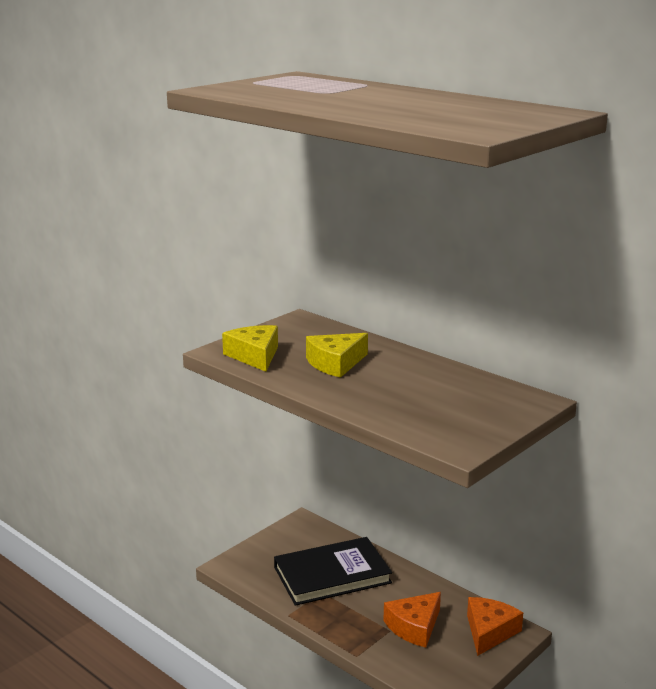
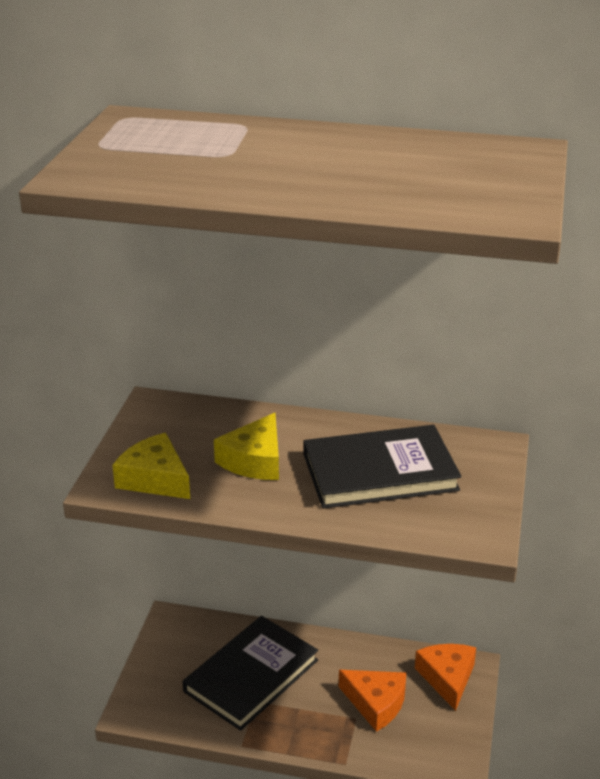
camera: 30 degrees left, 10 degrees up
(414, 627) = (376, 703): orange cheese -> orange cheese turned 75 degrees counterclockwise
(422, 392) = (379, 472): none -> black book

